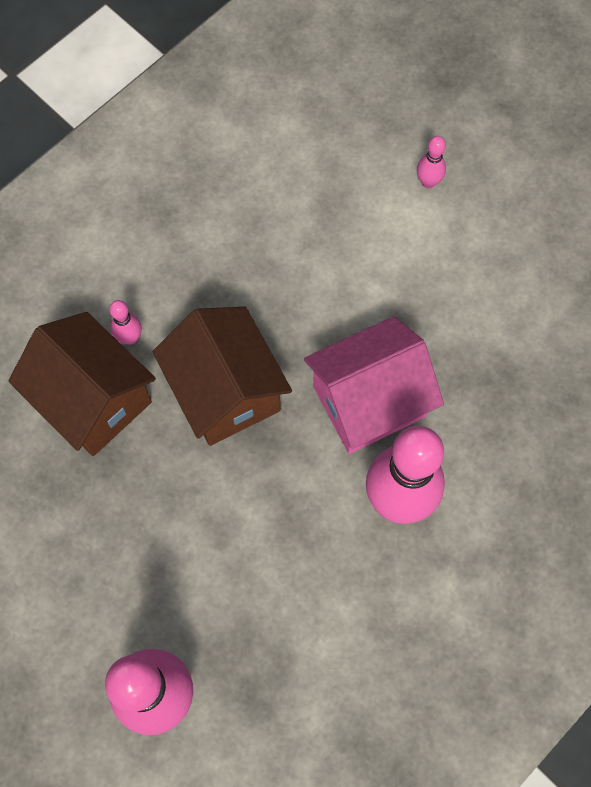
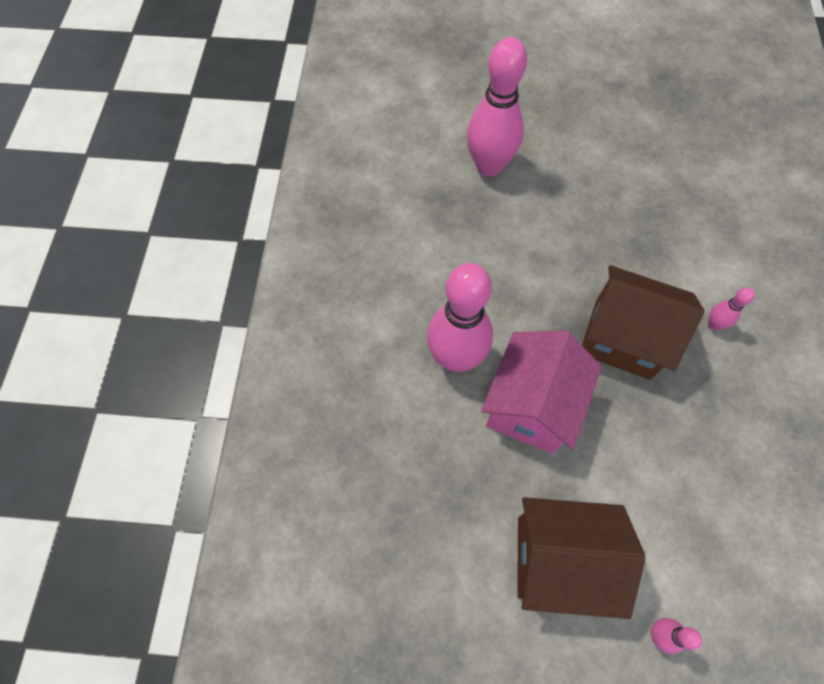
camera: 140 degrees right, 5 degrees down
(94, 400) = (687, 272): brown house -> brown house (559, 560)

